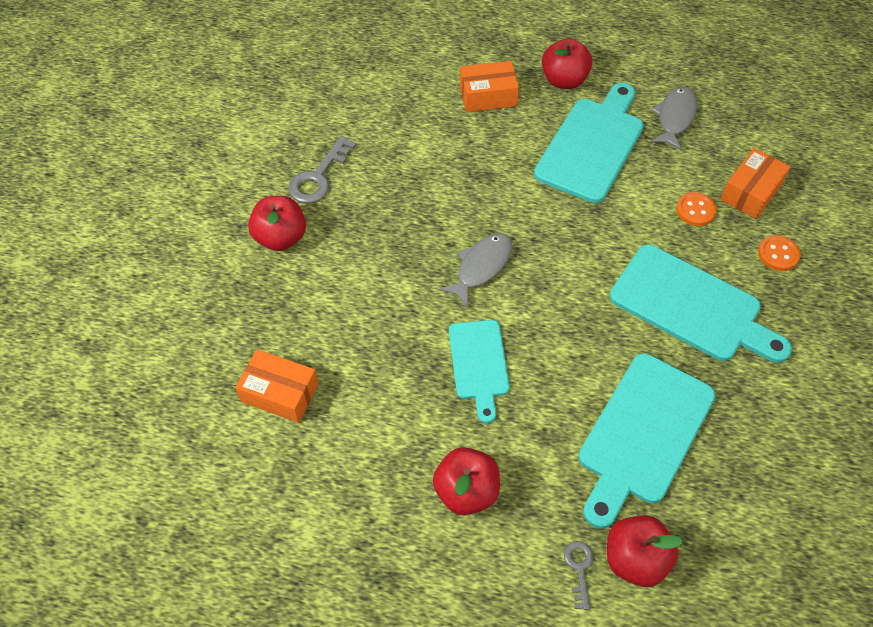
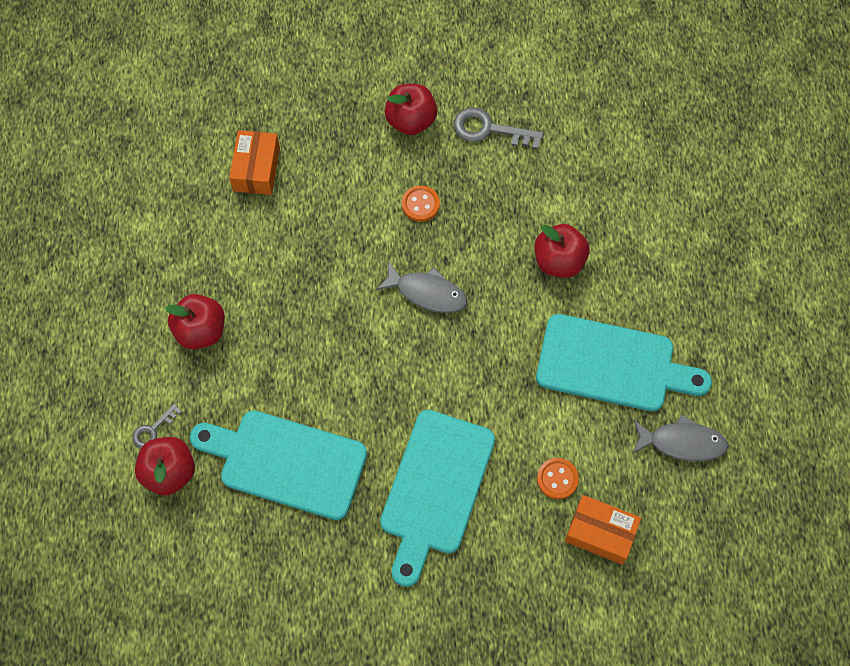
camera: 75 degrees right, 10 degrees up
(479, 364) = (323, 314): turquoise cutting board -> none
(488, 96) = (647, 251): orange box -> none
(564, 80) = (697, 320): red apple -> red apple (559, 261)
(579, 568) = (153, 430): grey key -> grey key turned 150 degrees clockwise
(778, 254) = (524, 567): orange button -> orange button (420, 204)

